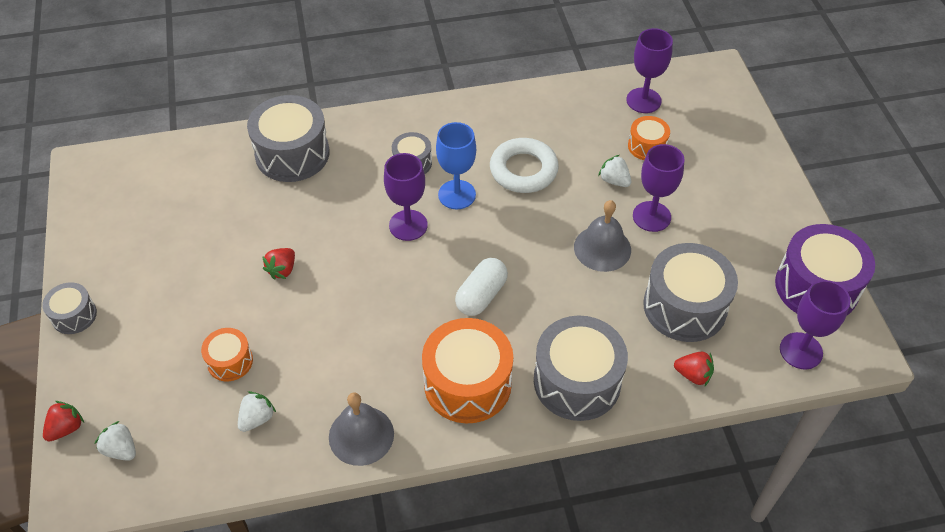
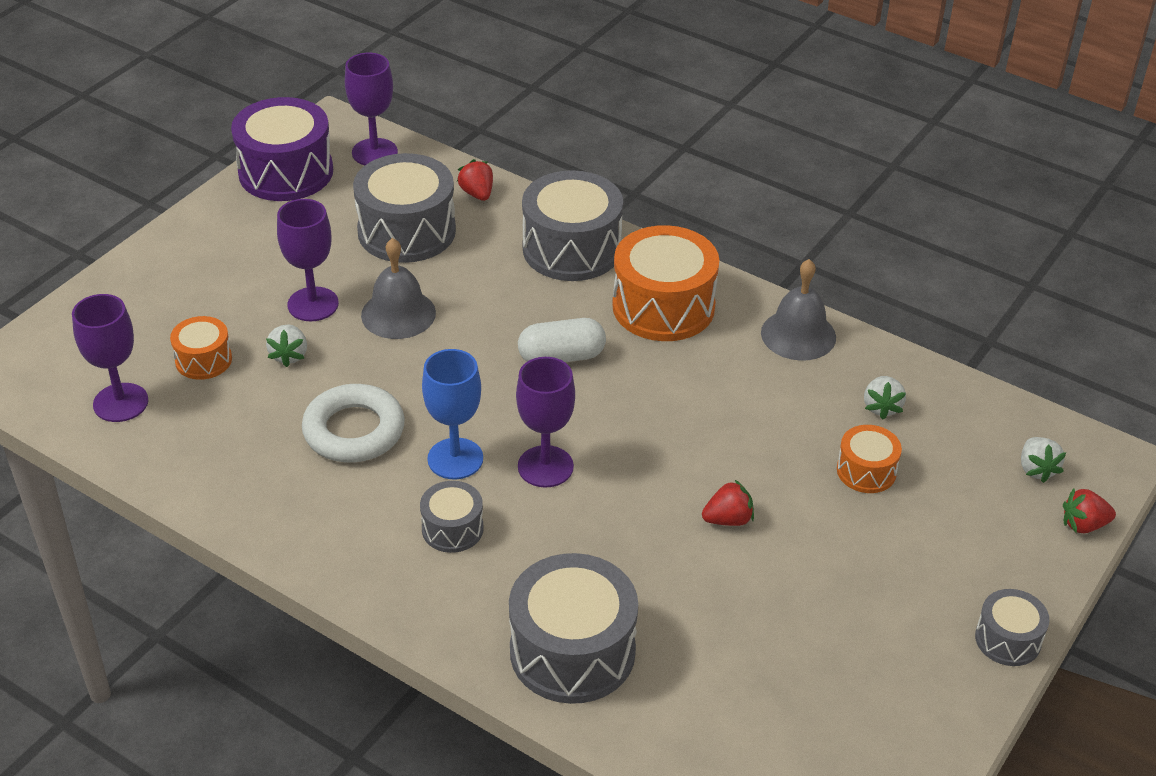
camera: 135 degrees left, 10 degrees down
(257, 418) = (881, 407): white strawberry -> white strawberry turned 75 degrees counterclockwise

